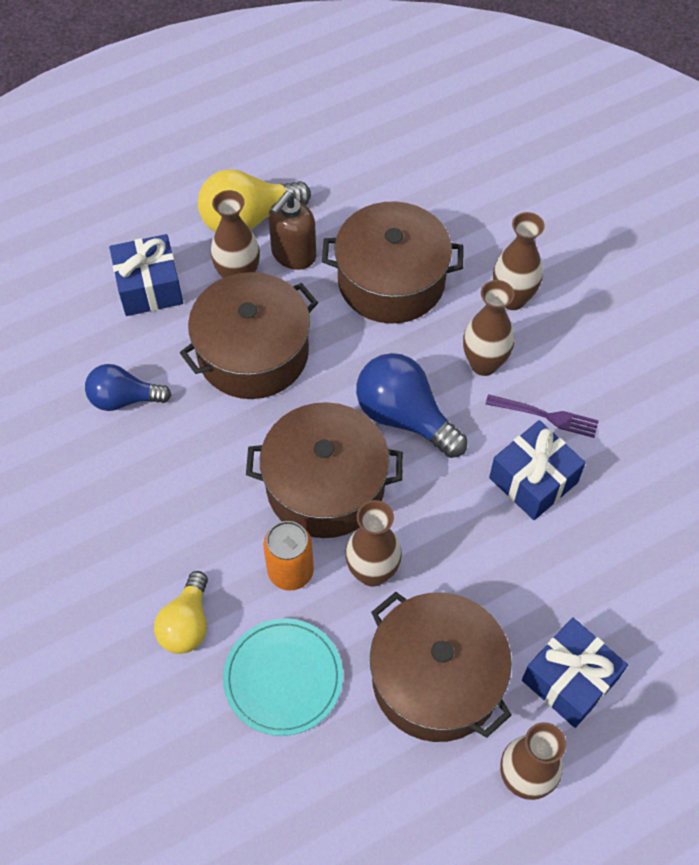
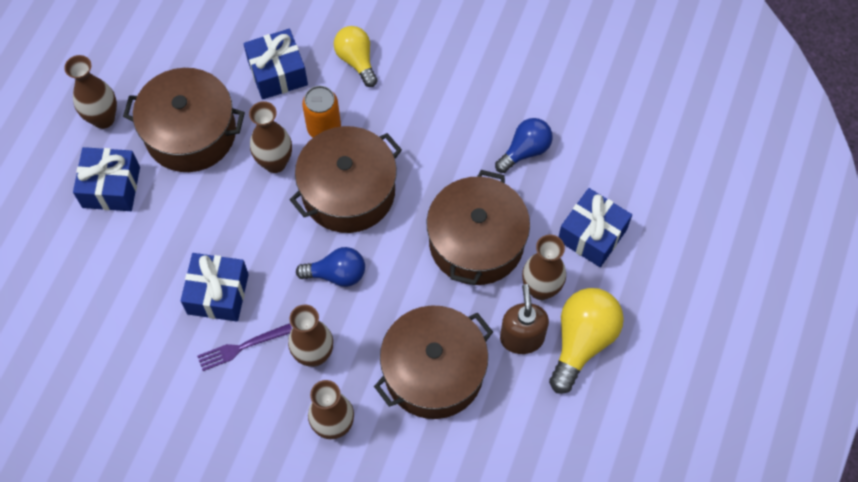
camera: 140 degrees right, 5 degrees up
(283, 678) = (277, 73): turquoise plate -> blue gift
(404, 417) = (337, 274): blue light bulb -> blue light bulb, size x0.66

